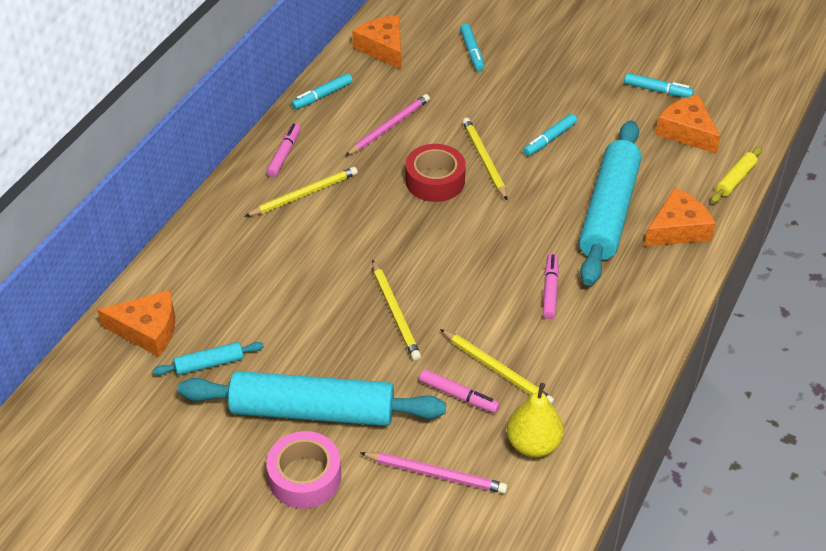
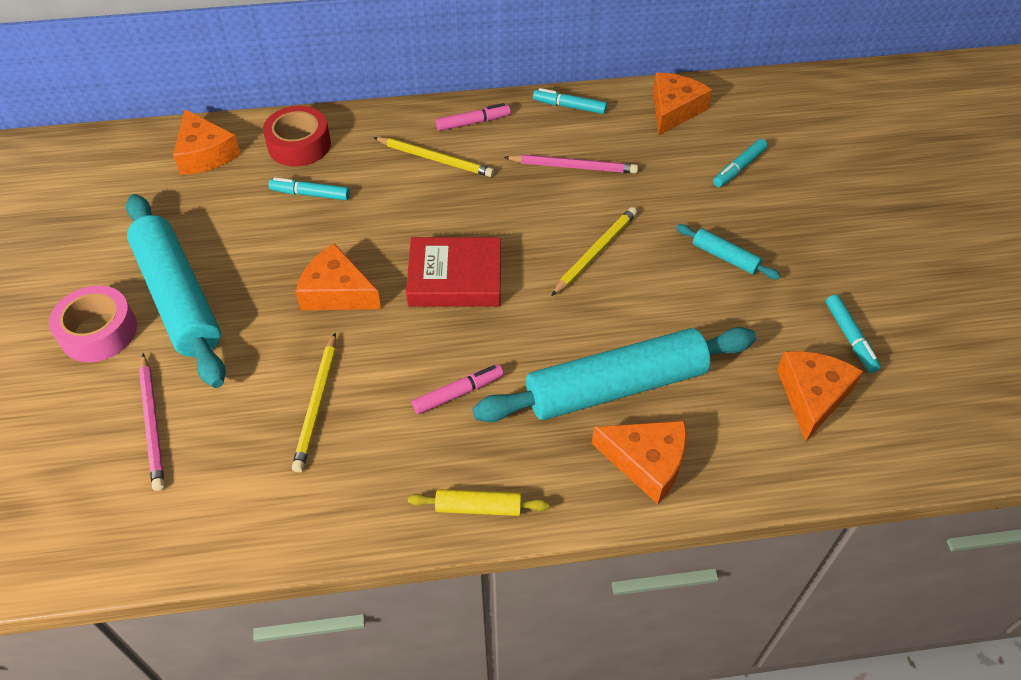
camera: 55 degrees right, 5 degrees up
(209, 364) = (191, 207): turquoise rolling pin -> turquoise rolling pin (725, 257)
(395, 313) = (337, 292): yellow pencil -> orange cheese
(435, 180) = (533, 232): red tape -> red tape (299, 145)
(442, 242) = (455, 278): none -> red book
(458, 396) = (263, 391): pink marker -> none
(533, 444) = (236, 483): yellow pear -> none
(549, 139) = (675, 286): turquoise marker -> turquoise marker (310, 194)
(735, 180) = (781, 481): yellow rolling pin -> yellow rolling pin (478, 507)

